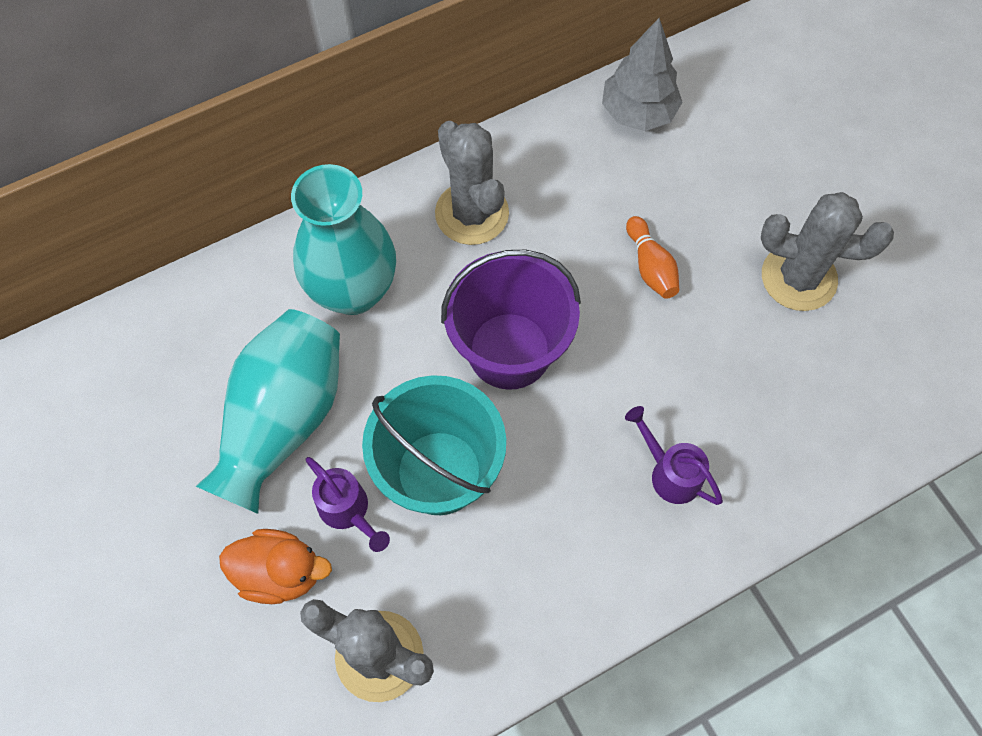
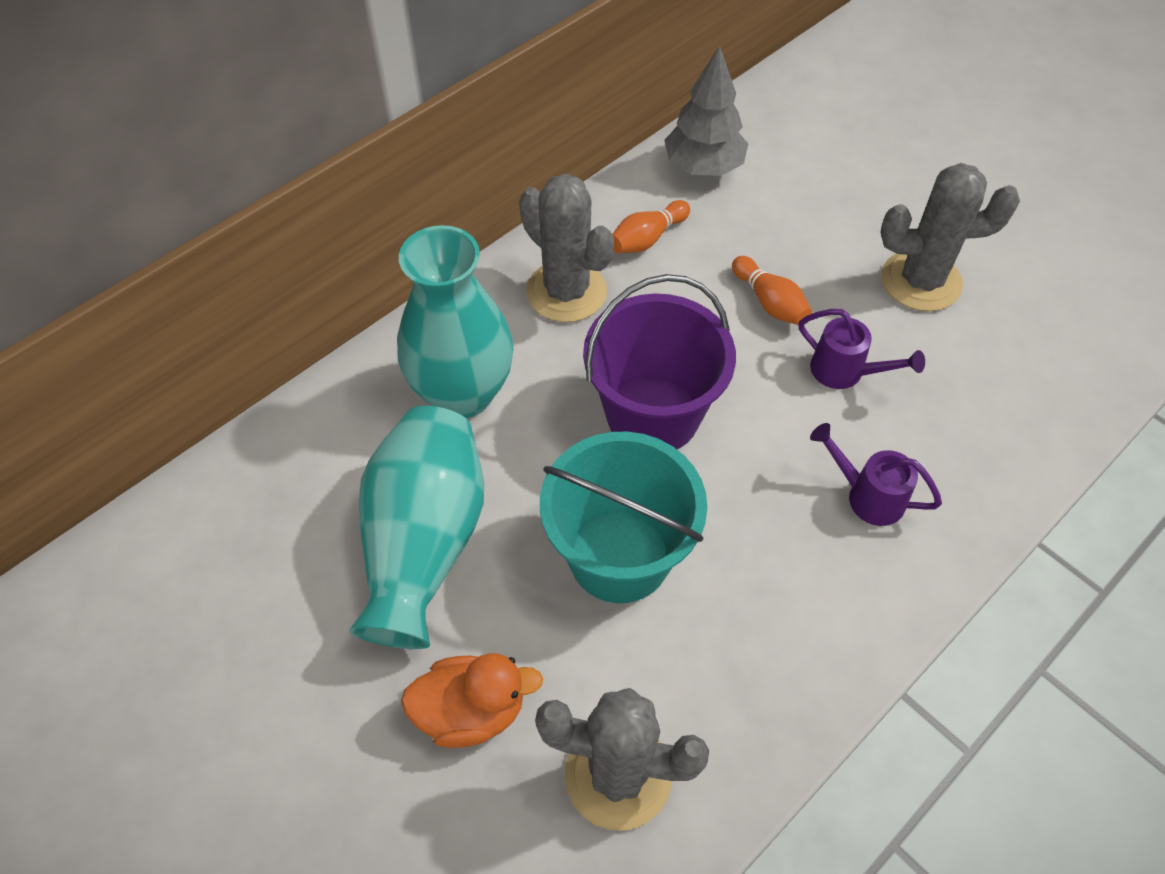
camera: 15 degrees left, 10 degrees down
(348, 511) = (529, 622): purple watering can -> purple watering can (844, 372)
(561, 176) = (647, 239): none -> orange bowling pin

